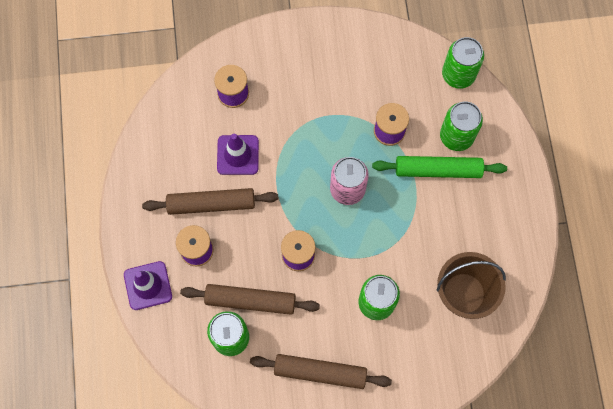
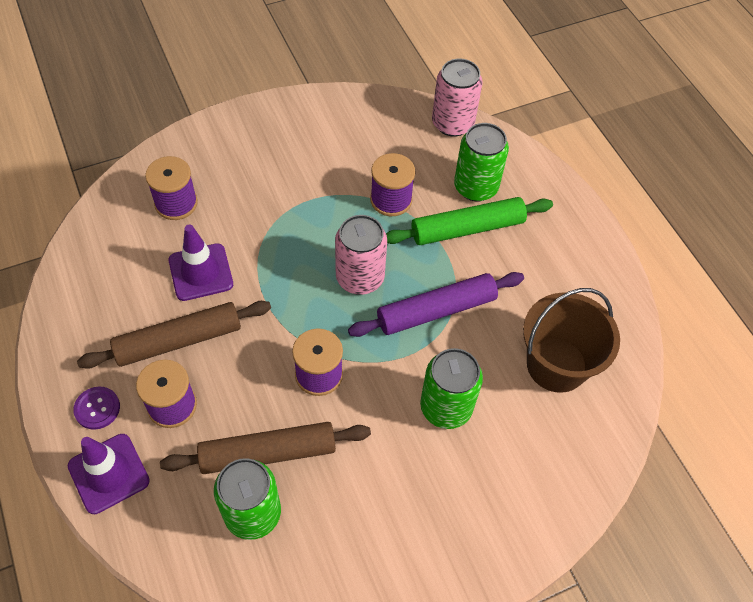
camera: 20 degrees left, 15 degrees down
(149, 239) = (97, 408): none -> purple button
(320, 372) = (399, 525): brown rolling pin -> none
(393, 230) = (436, 311): none -> purple rolling pin
(458, 74) = (452, 123): green can -> pink can

